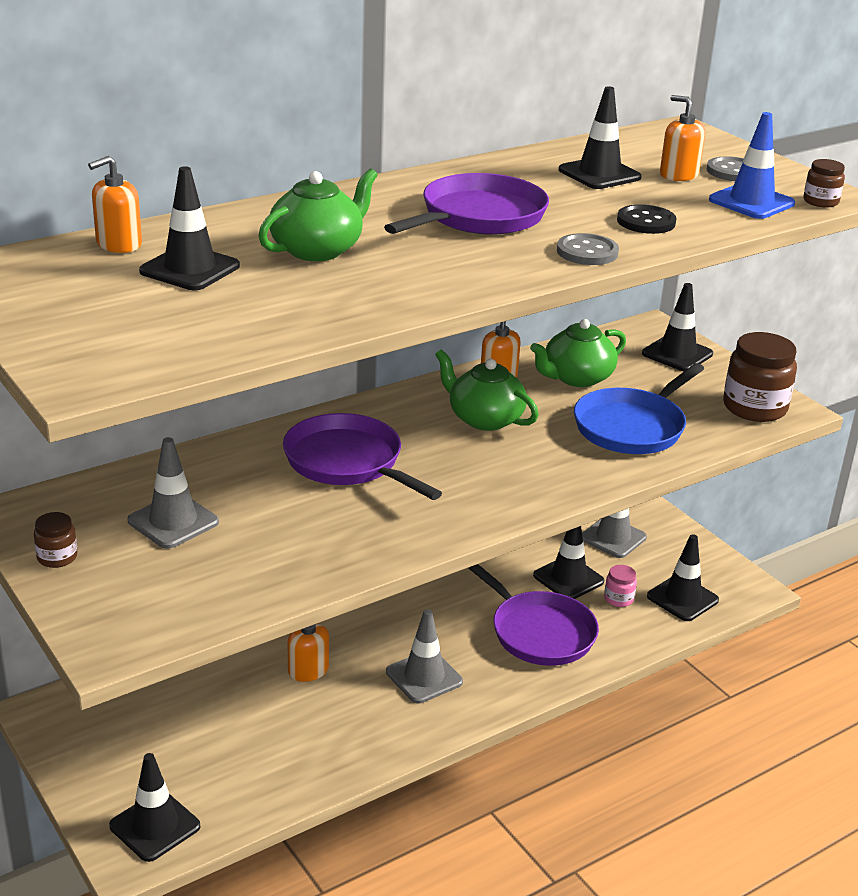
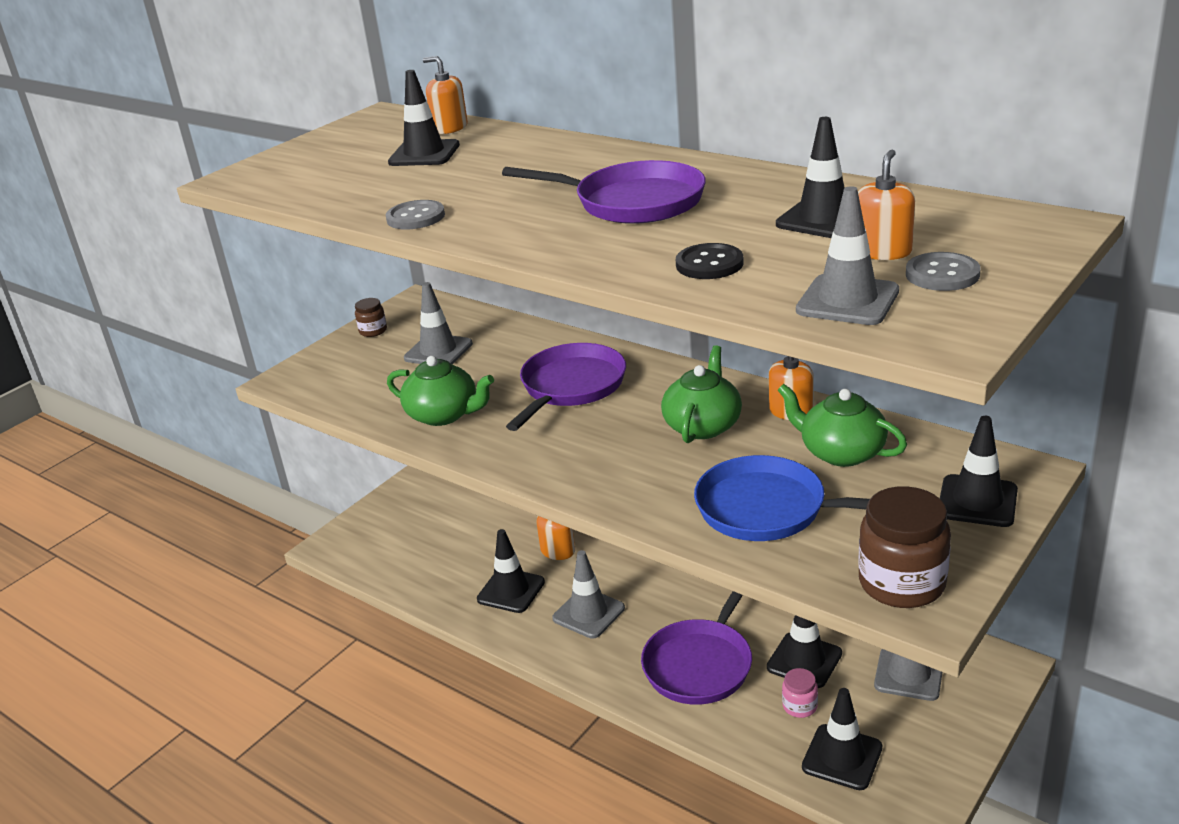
camera: 75 degrees right, 0 degrees up
(155, 826) = (360, 545): black traffic cone -> black traffic cone (511, 591)
(318, 249) = (496, 174): green teapot -> green teapot (444, 415)
(587, 252) = (595, 257): grey button -> grey button (415, 217)
(751, 202) = (847, 301): blue traffic cone -> grey traffic cone
(820, 202) = (910, 337): brown jar -> none

